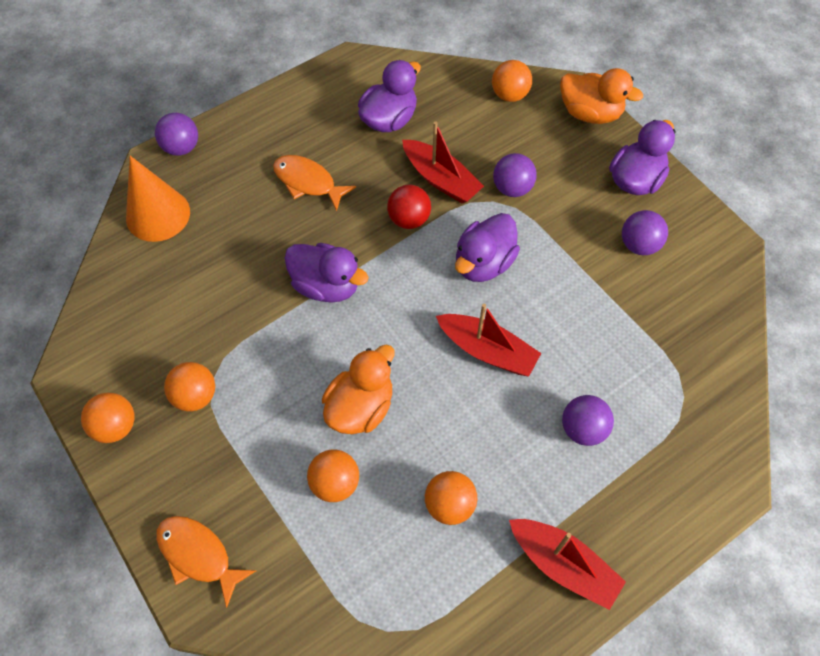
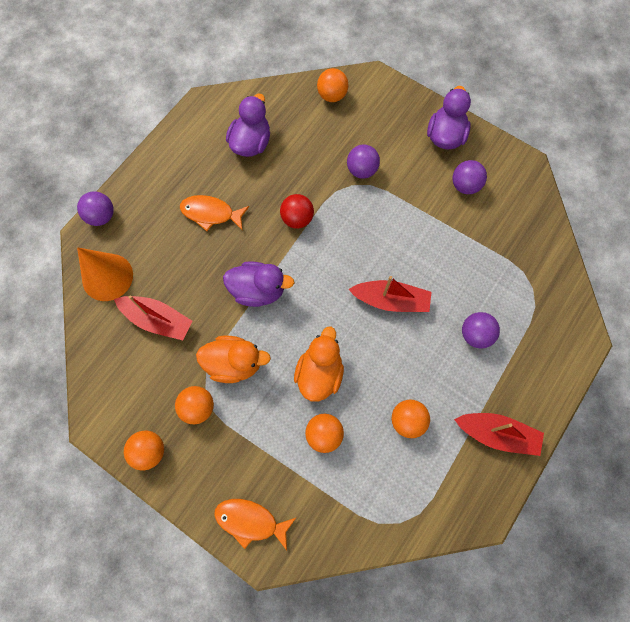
camera: 20 degrees left, 10 degrees up
(441, 179) = (308, 180): red boat -> red boat (158, 320)
(483, 263) = (363, 235): purple duck -> none
(590, 113) = (395, 93): orange duck -> orange duck (234, 363)

